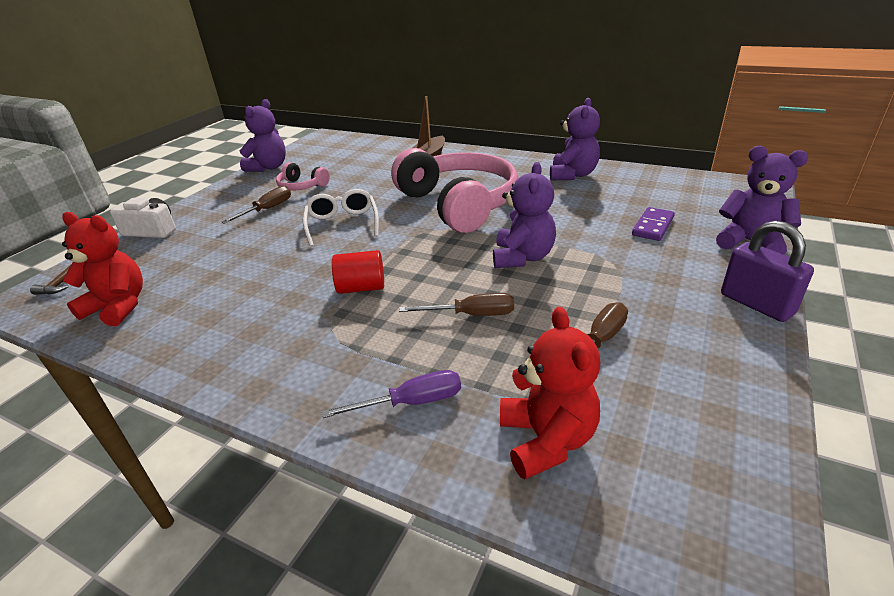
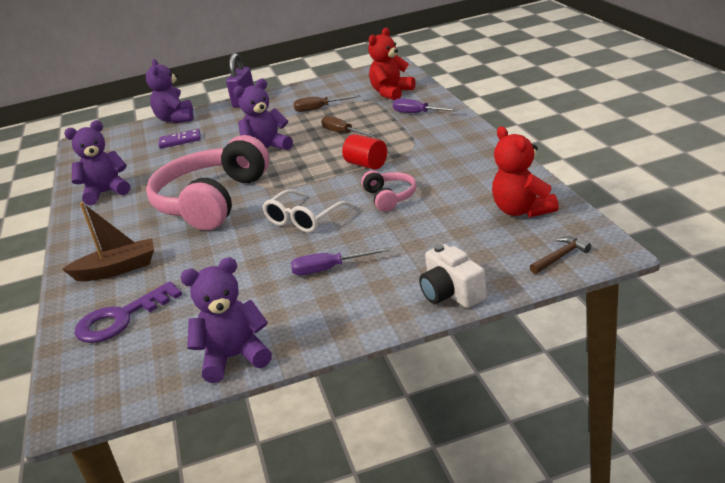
camera: 130 degrees left, 5 degrees down
(267, 209) = (329, 269): brown screwdriver -> purple screwdriver
(301, 186) = (260, 291): pink headphones -> pink headphones (390, 197)
(369, 153) = (121, 318): none -> purple key

